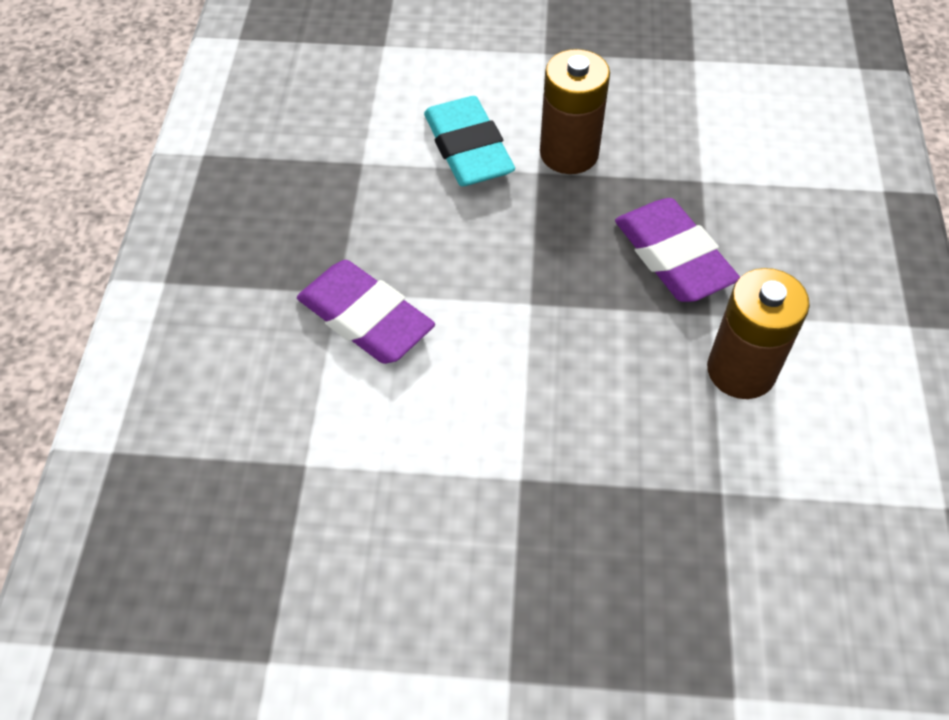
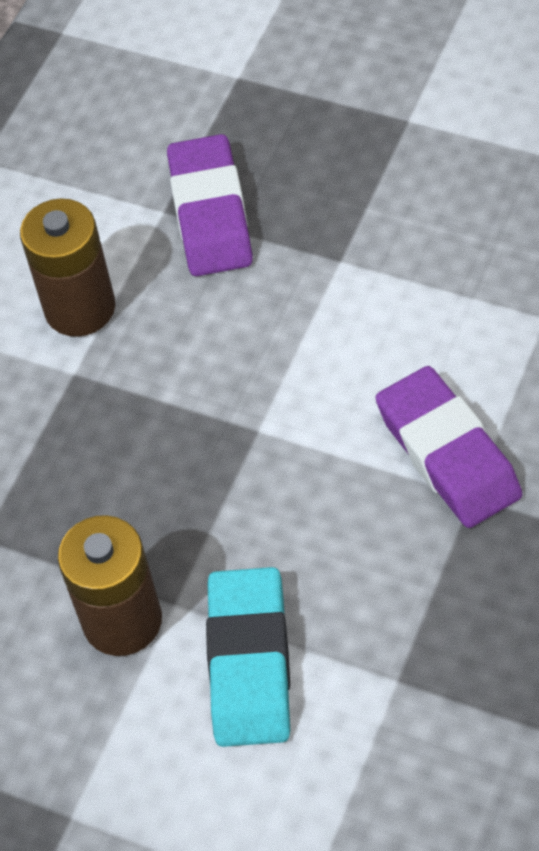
camera: 155 degrees left, 0 degrees up
(673, 257) = (75, 445): purple eraser -> purple eraser (210, 213)

